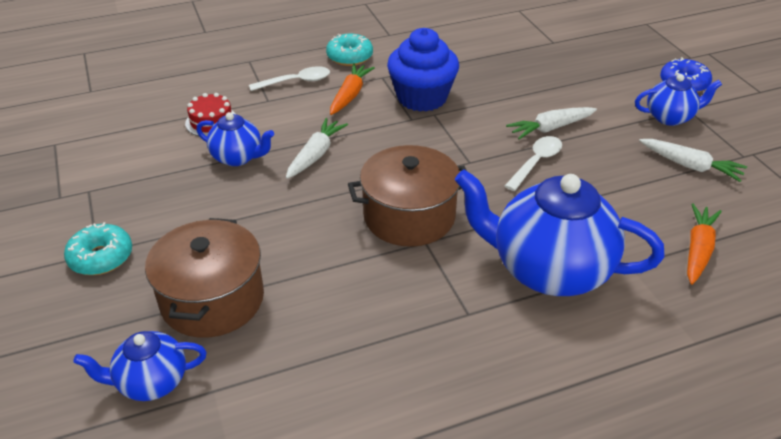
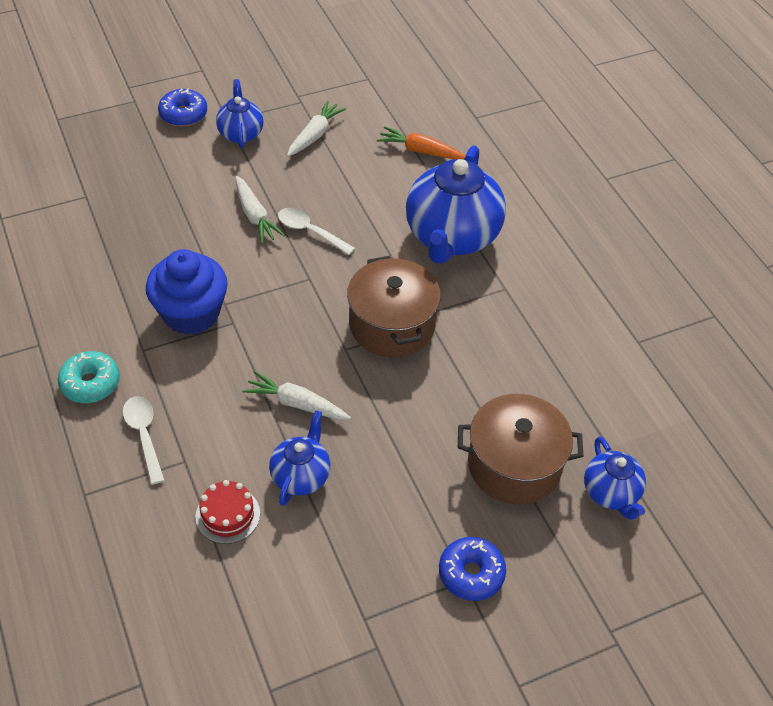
camera: 95 degrees left, 10 degrees up
(101, 257) = (471, 573): turquoise donut -> blue donut
(350, 95) = (180, 379): orange carrot -> none

